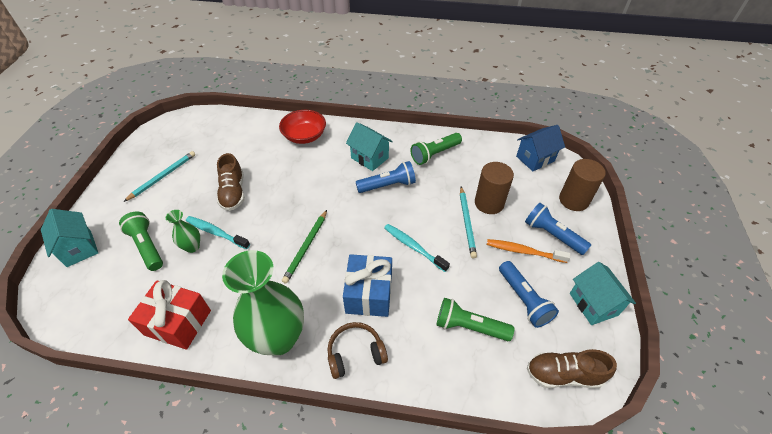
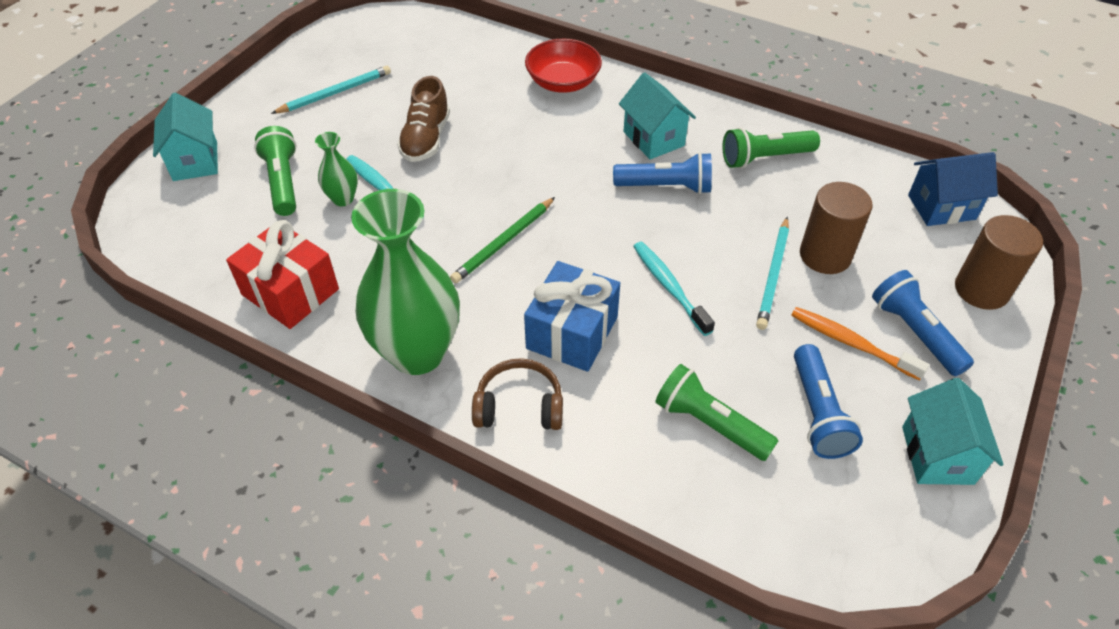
camera: 20 degrees right, 0 degrees up
(563, 375) = (834, 538): brown shoe -> none

